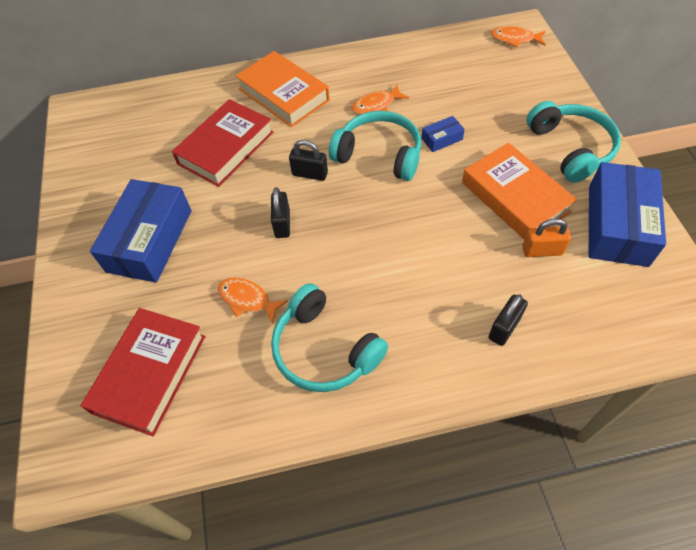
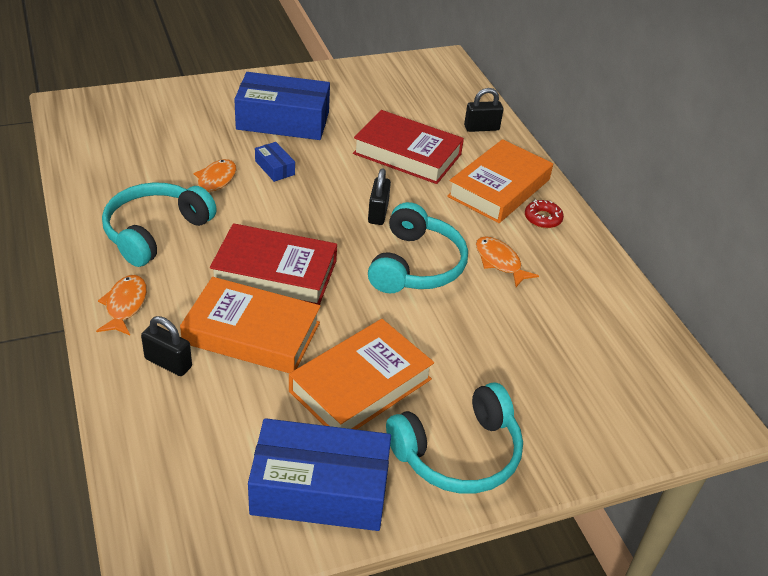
camera: 75 degrees right, 15 degrees down
(149, 373) = (143, 136): red book -> red book (275, 272)
(282, 224) = (307, 198): black padlock -> black padlock (481, 128)
(325, 75) = (543, 218): none -> red donut
(442, 139) = (451, 320): blue box -> blue box (275, 168)
(464, 266) = (252, 333): none -> orange book
(515, 39) = (684, 407): orange fish -> orange fish (125, 305)
(542, 251) = (275, 405): orange padlock -> none

